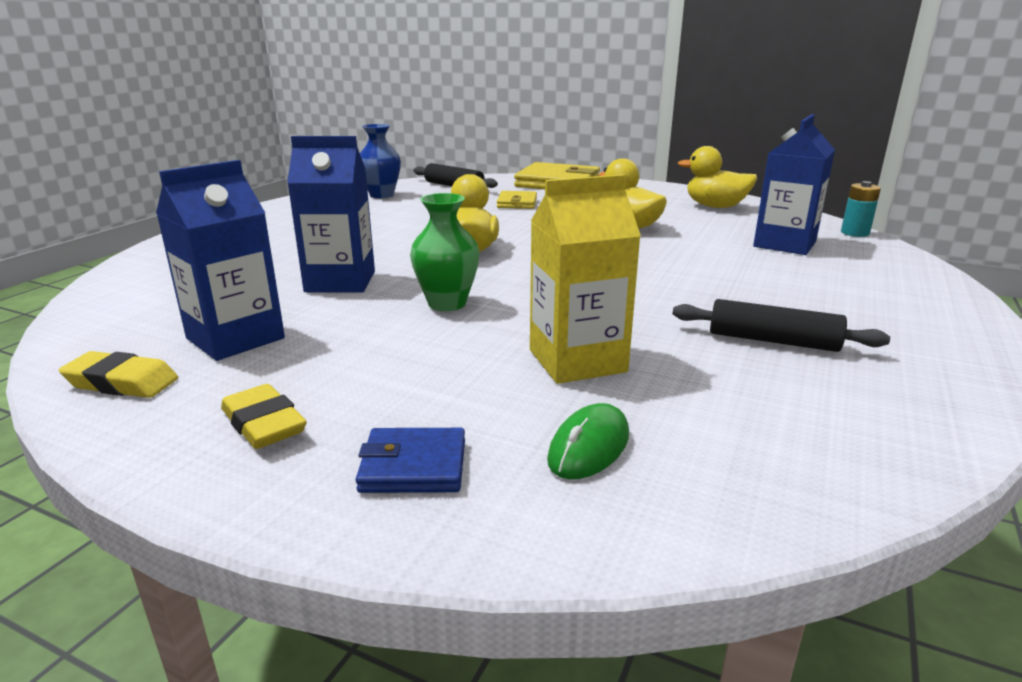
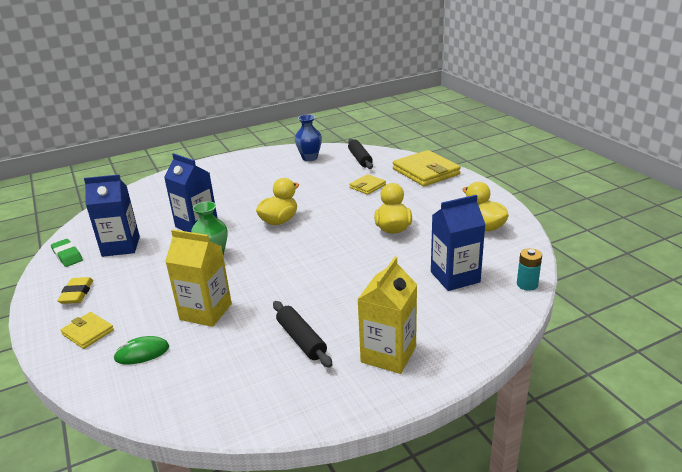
camera: 40 degrees right, 5 degrees up
(122, 382) = (67, 255): yellow eraser -> green eraser
(413, 466) = (88, 332): blue wallet -> yellow wallet
(889, 318) = (388, 354): none -> yellow carton

